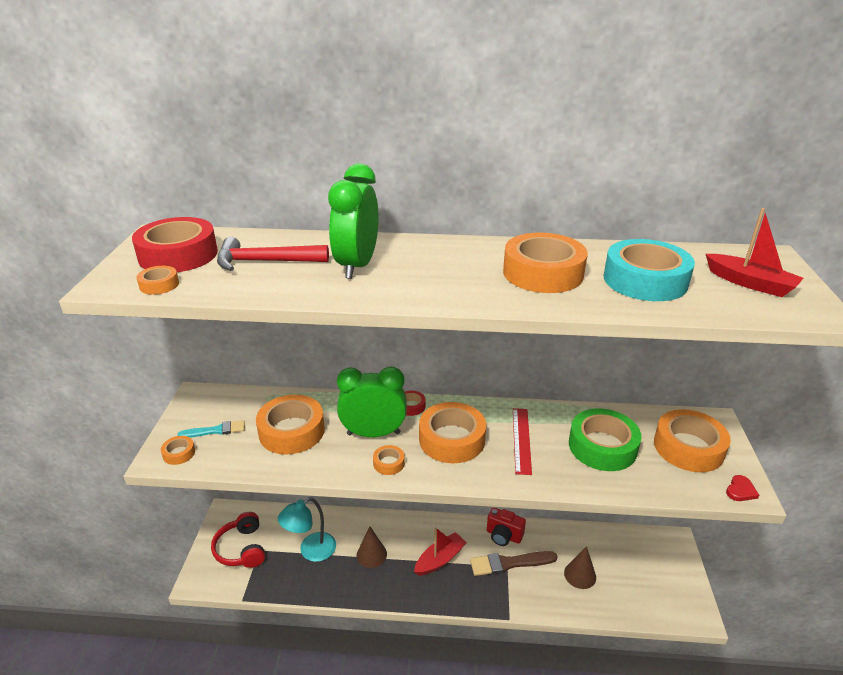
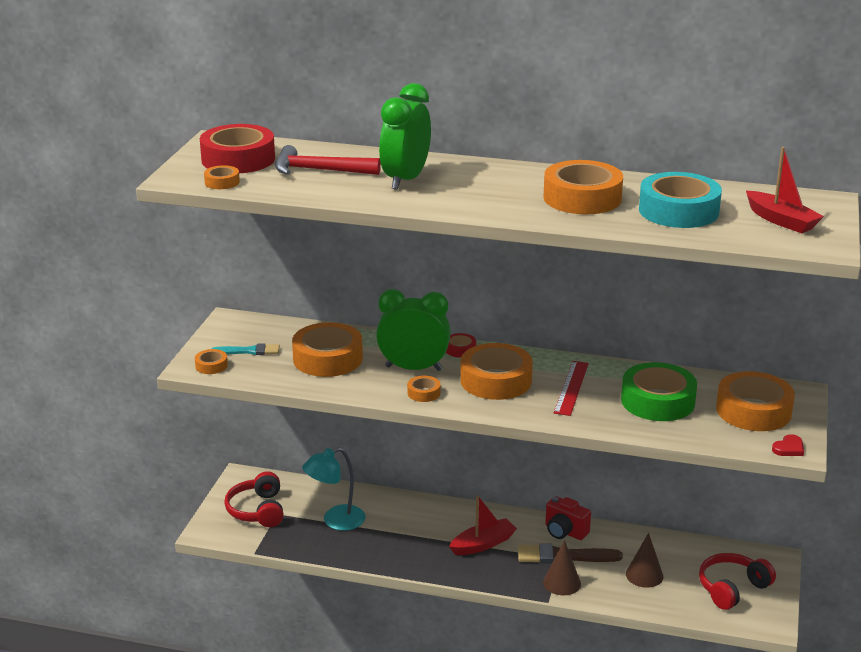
camera: 10 degrees right, 5 degrees down
(371, 554) = (404, 531): brown cone -> brown cone (562, 583)
(654, 579) = (732, 588): none -> red headphones

